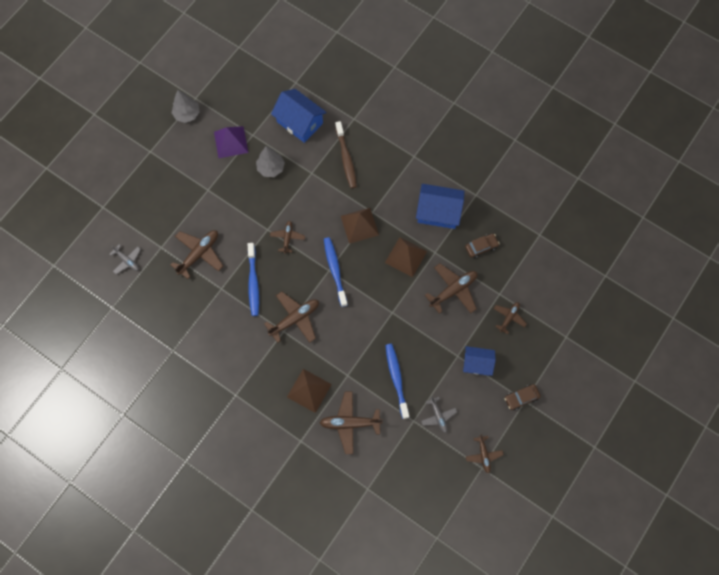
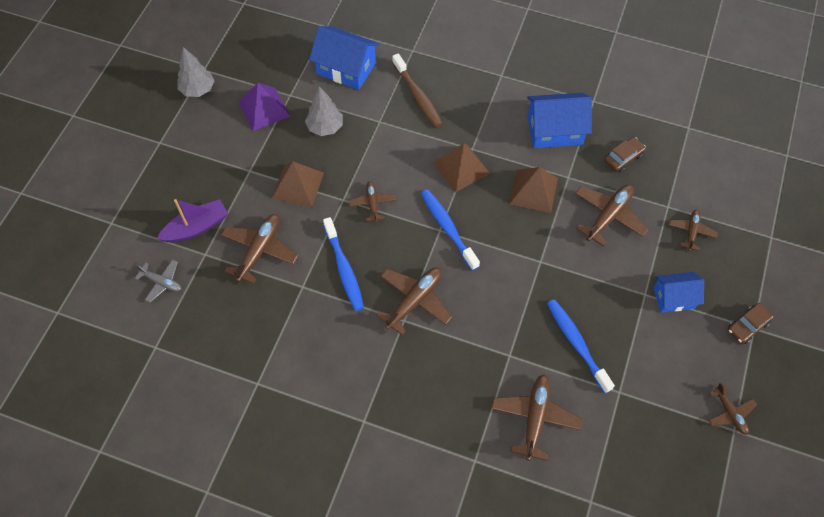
camera: 15 degrees left, 10 degrees down
(160, 225) = (196, 227): none -> purple boat
(309, 390) = (464, 389): brown pyramid -> brown pyramid (297, 185)
(350, 423) = (535, 418): brown plane -> brown plane turned 120 degrees clockwise
(438, 416) = (650, 377): grey plane -> none

